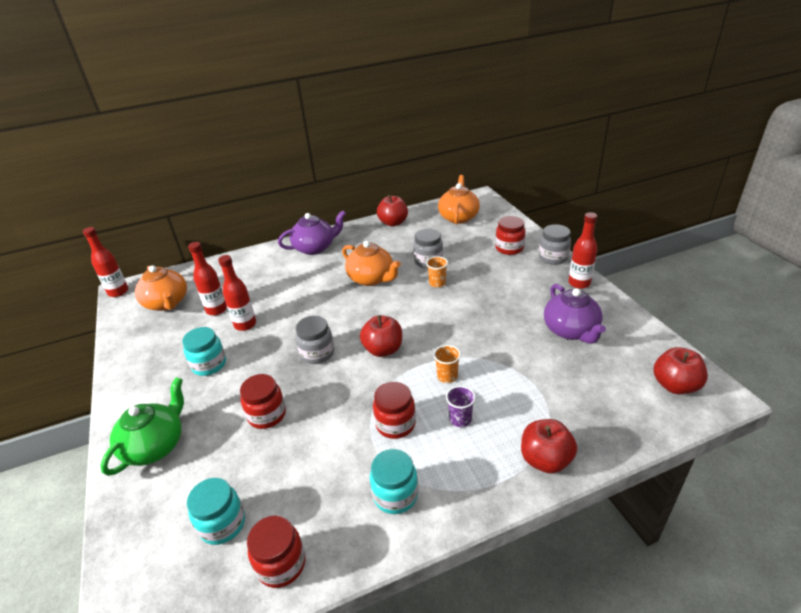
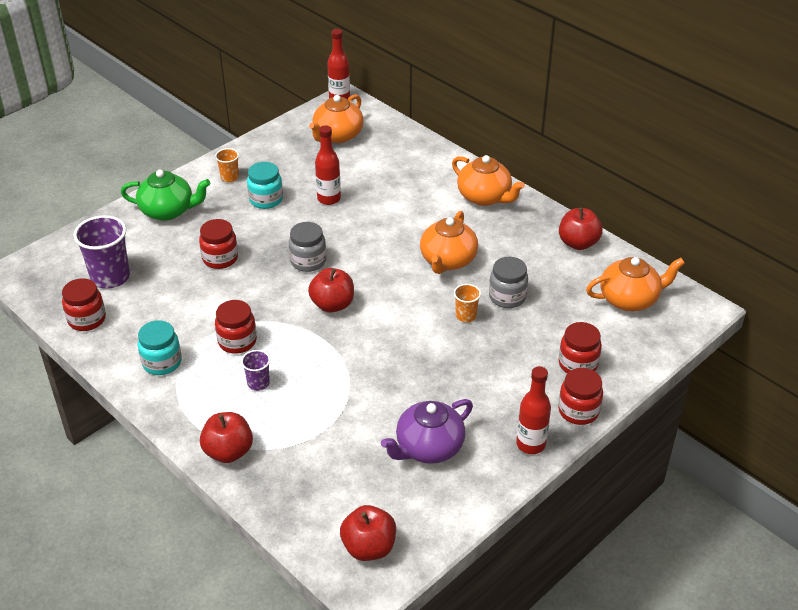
camera: 65 degrees right, 5 degrees up
(216, 310) = (342, 171): red bottle -> none
(222, 524) = (110, 277): turquoise jar -> purple cup
(315, 248) = (485, 197): purple teapot -> orange teapot
(447, 376) = (312, 361): orange cup -> orange cup (229, 177)
(553, 257) = (578, 411): grey jar -> red jar

